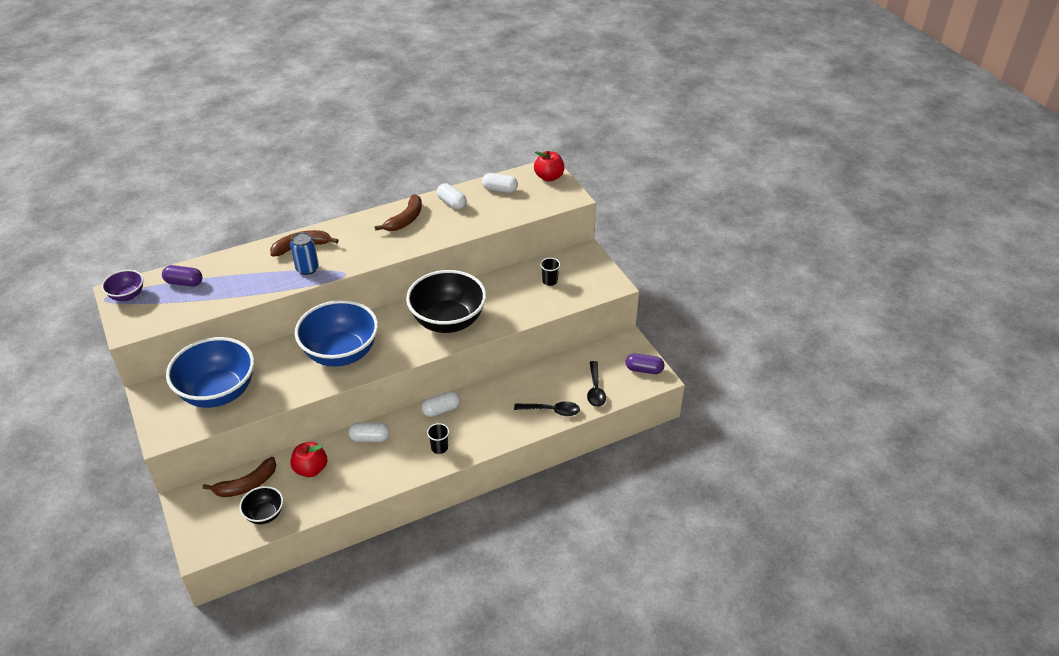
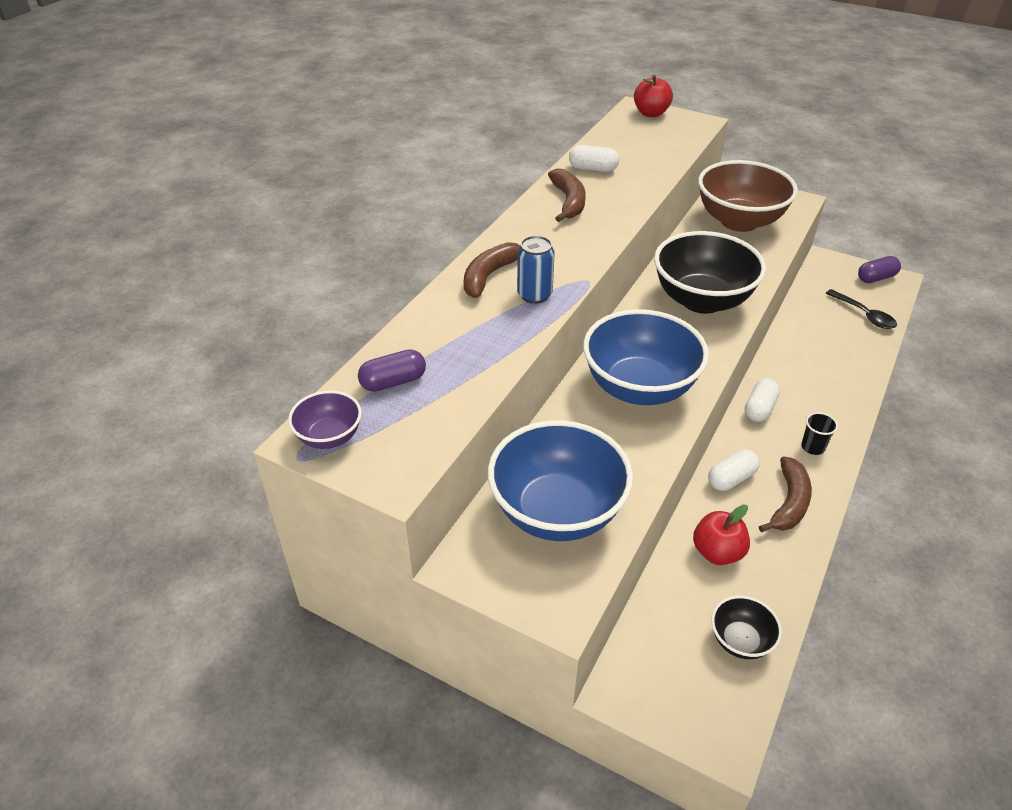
camera: 35 degrees left, 0 degrees up
(247, 484) = (670, 619): brown banana -> brown banana (789, 502)
(500, 189) = (621, 140): white capsule -> none
(550, 281) = (739, 221): black cup -> brown bowl
(552, 411) = (858, 353): black spoon -> none

